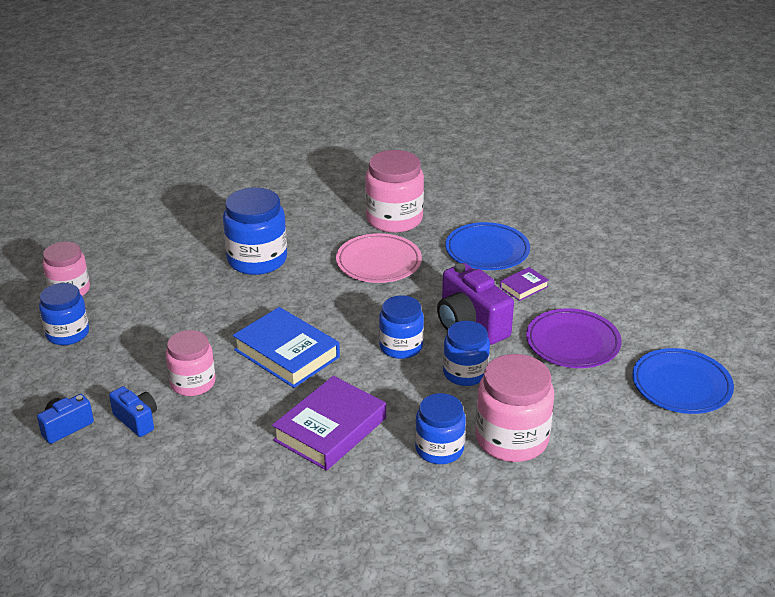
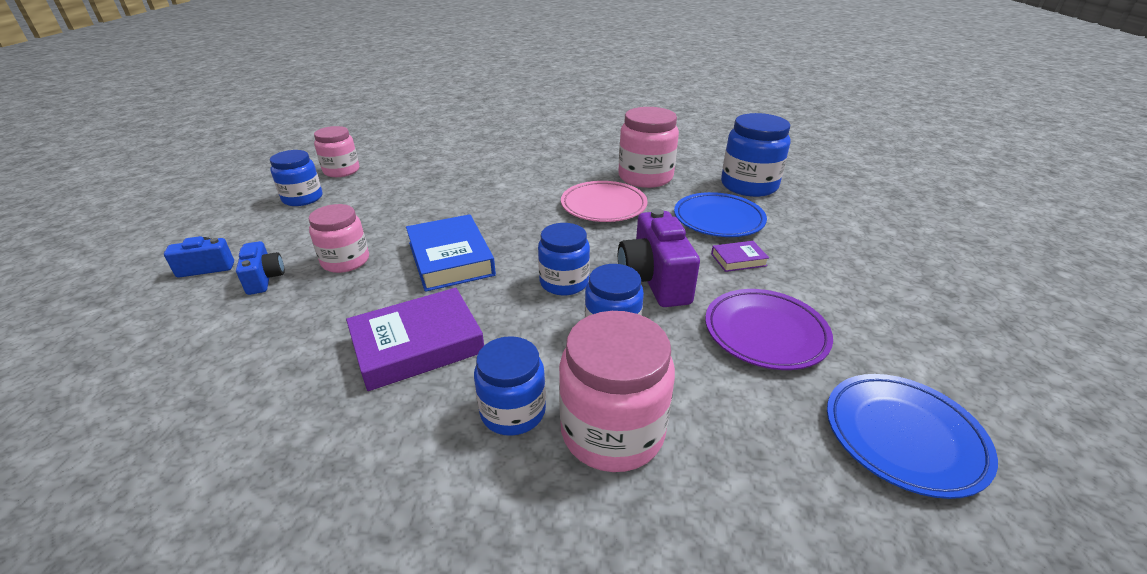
camera: 25 degrees right, 0 degrees up
(257, 260) = (501, 181): blue jar -> blue jar (749, 185)

